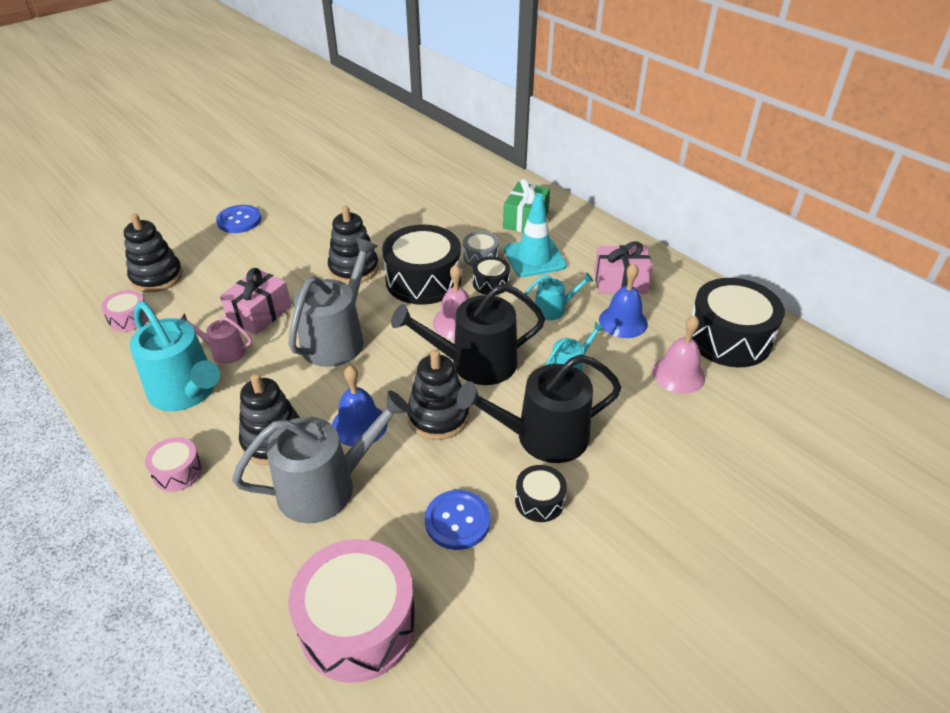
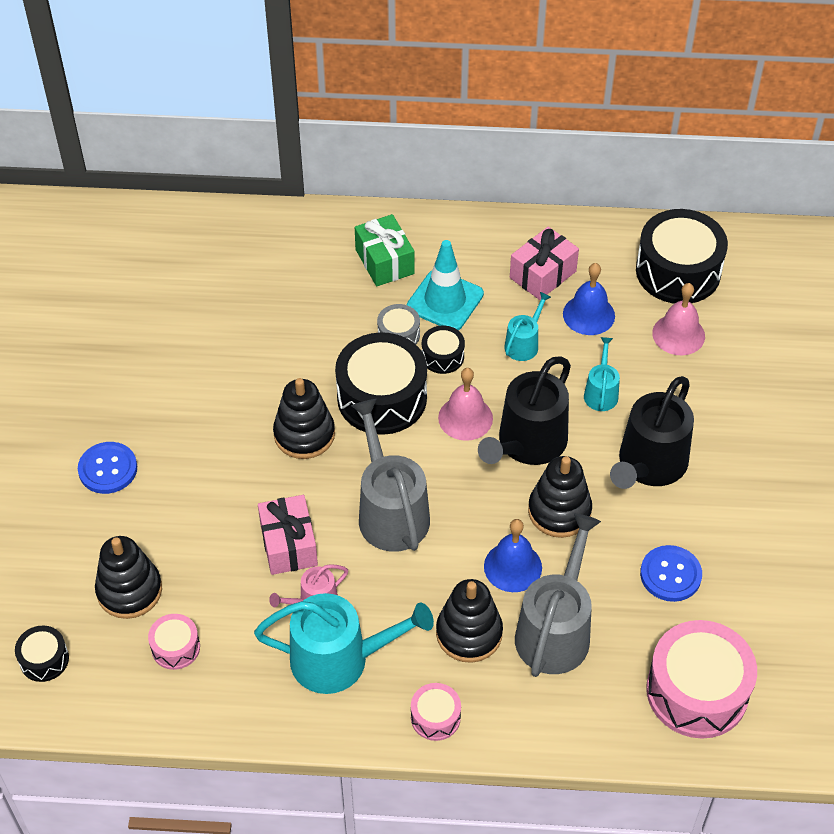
camera: 45 degrees left, 10 degrees up
(539, 501) = (702, 515): black drum -> black drum (44, 659)

